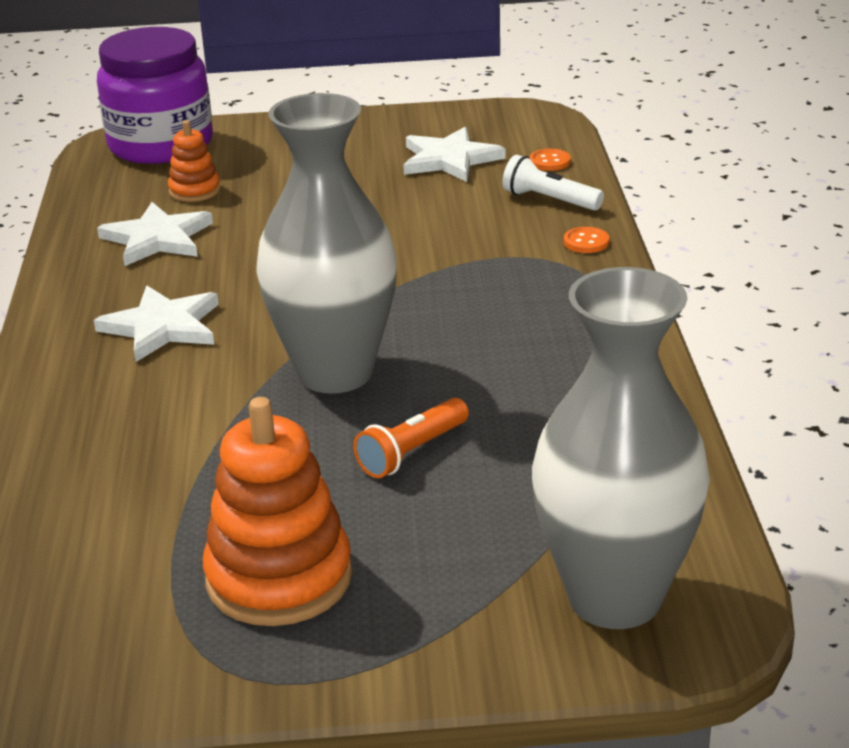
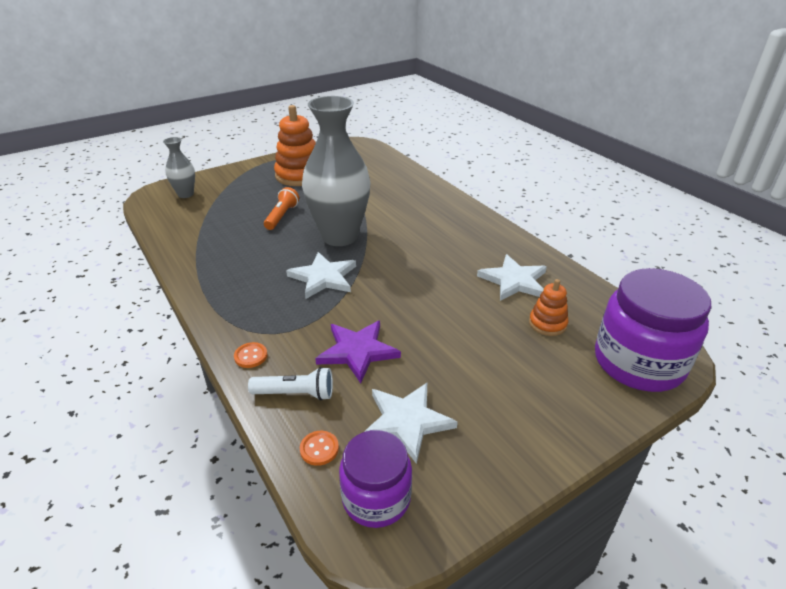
camera: 150 degrees right, 5 degrees up
(162, 327) = (440, 236): white star -> white star (323, 277)
(450, 217) = (357, 351): none -> purple star
(519, 129) = (376, 498): none -> purple jar
(614, 598) = (185, 194): grey vase -> grey vase, size x0.48

